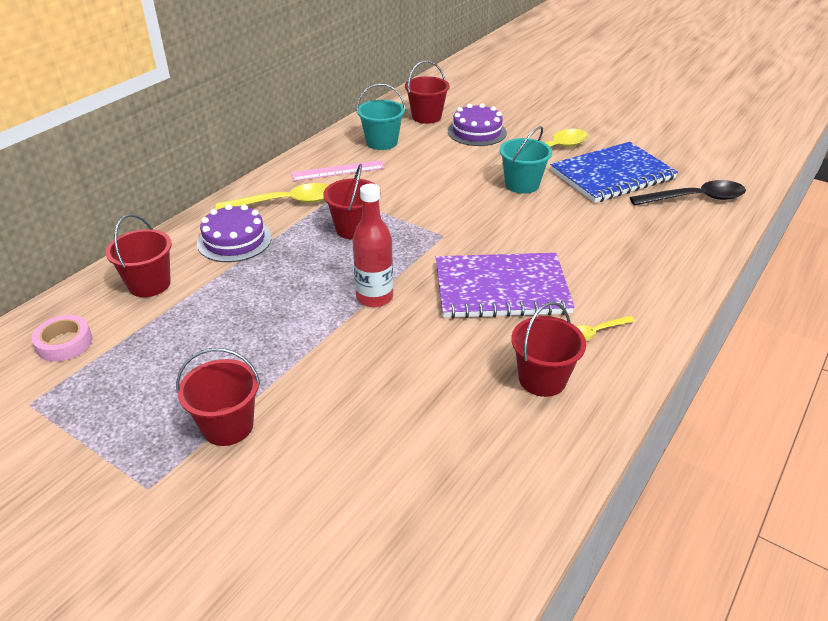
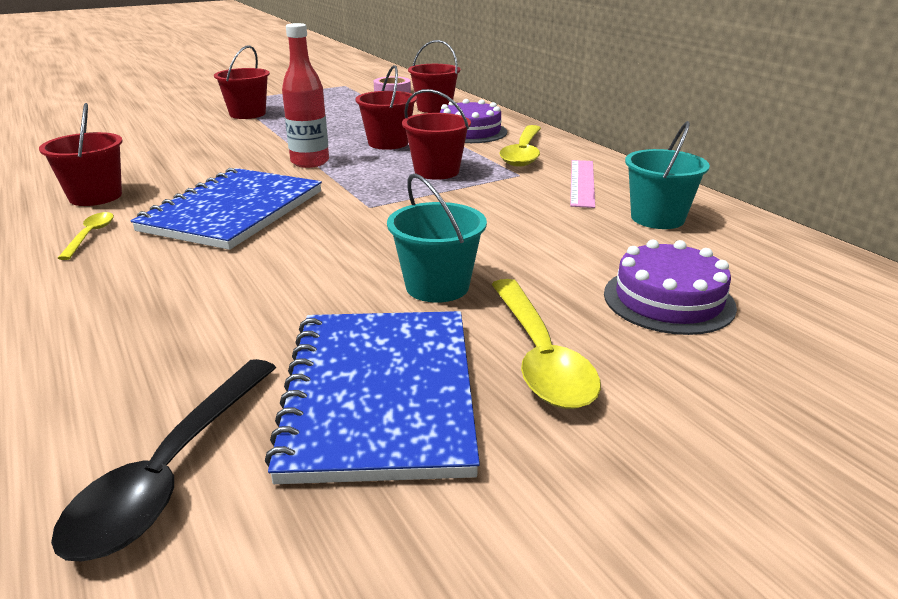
camera: 115 degrees right, 10 degrees down
(426, 117) = (755, 269): red bucket -> red bucket (388, 143)
(501, 288) = (234, 211): purple notebook -> blue notebook

